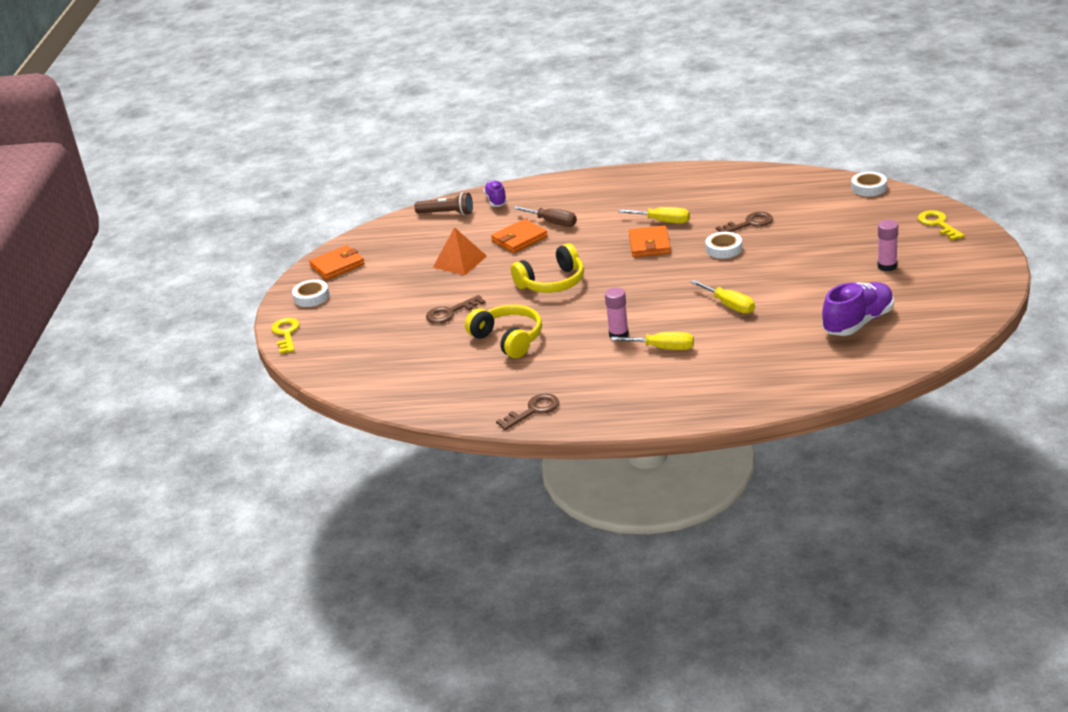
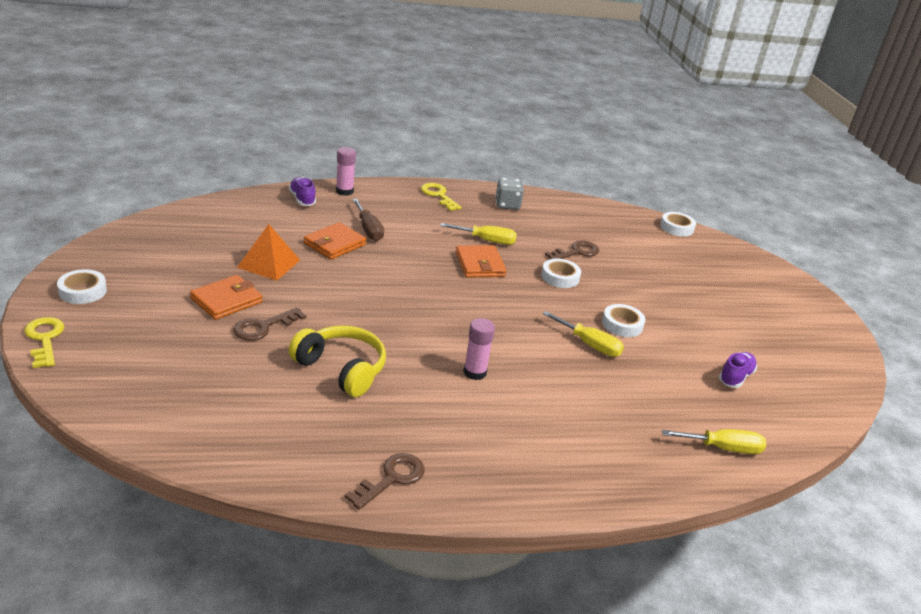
camera: 20 degrees left, 0 degrees up
(337, 265) = (118, 254): orange wallet -> orange wallet (226, 300)
(447, 213) = (248, 207): brown flashlight -> none
(552, 222) = (368, 229): brown screwdriver -> brown screwdriver turned 45 degrees clockwise
(552, 282) = (381, 299): yellow headphones -> none
(663, 348) = (532, 395): yellow screwdriver -> yellow screwdriver (723, 448)
(695, 183) = (507, 205): none -> grey dice
(768, 286) = (622, 324): none -> white tape
(858, 322) = (735, 377): purple shoe -> purple shoe, size x0.58
(887, 266) = (733, 312): pink glue stick -> pink glue stick (344, 191)
(938, 224) = (759, 271): yellow key -> yellow key (438, 195)

